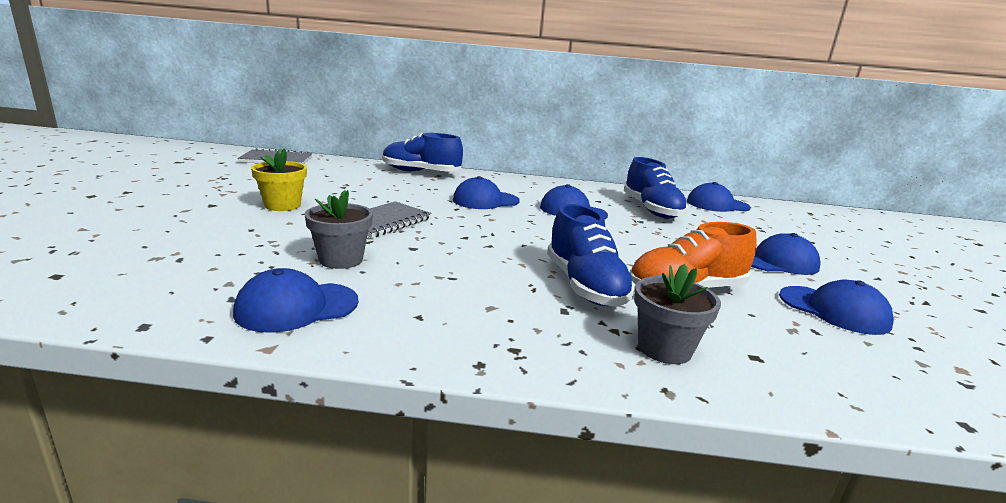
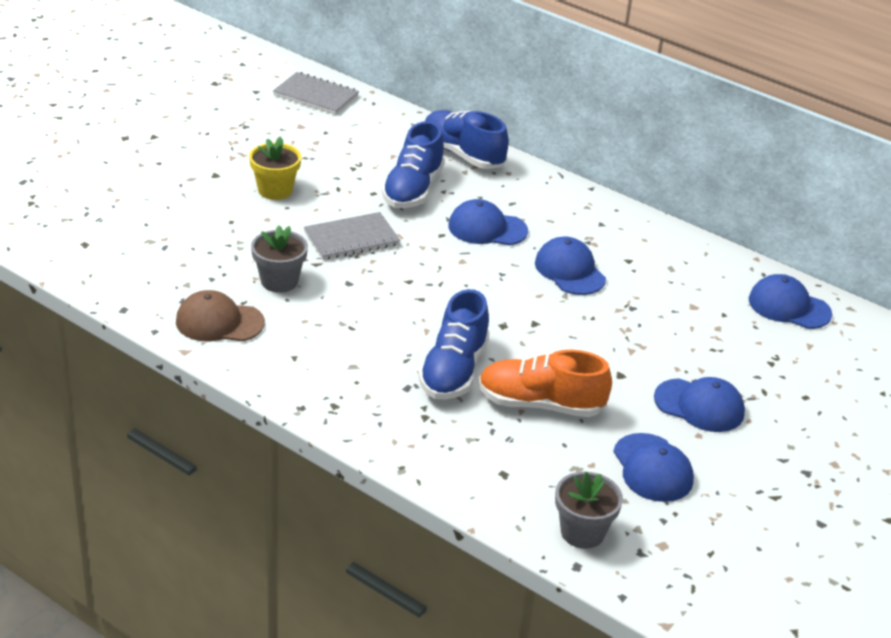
camera: 30 degrees right, 15 degrees up
(297, 307) = (219, 322): blue cap -> brown cap
(651, 210) = (675, 293): blue shoe -> blue shoe (413, 189)
(664, 349) = (442, 443): grey flower pot -> grey flower pot (582, 532)

